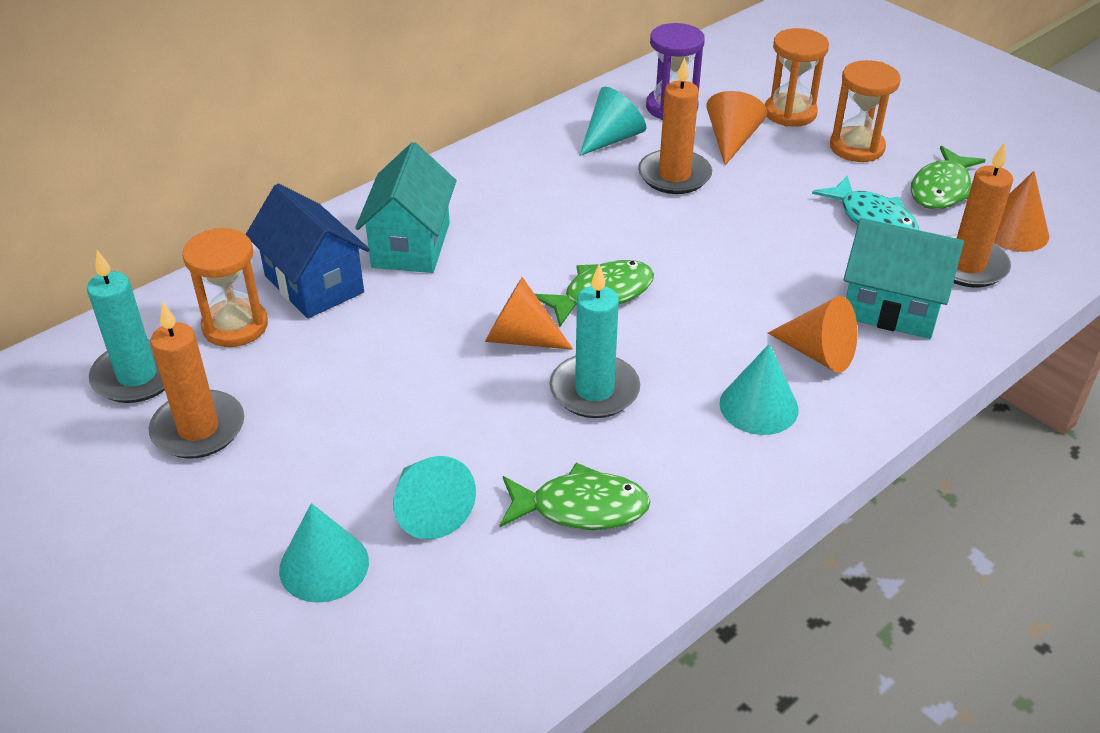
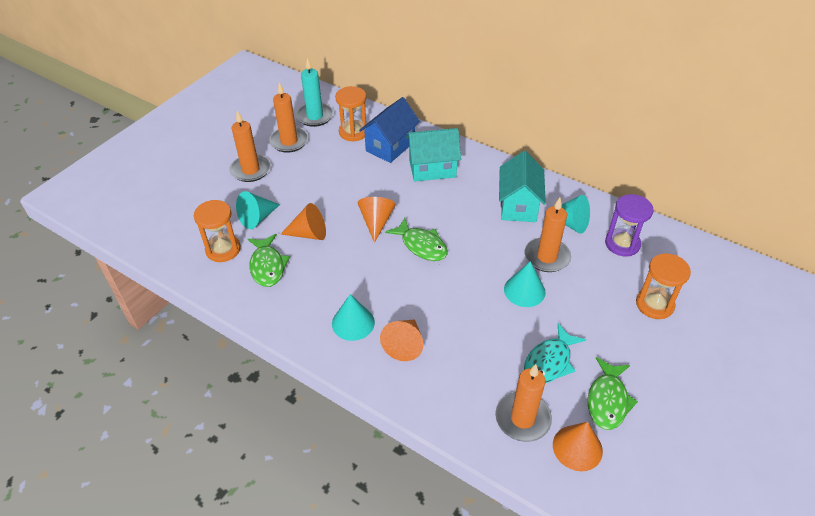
camera: 75 degrees right, 5 degrees up
(259, 506) = (250, 170): none -> orange candle
(324, 565) = (223, 196): turquoise cone -> turquoise cone (524, 290)
(594, 390) = (346, 256): turquoise candle -> none
(731, 140) = (601, 278): orange cone -> orange cone (309, 234)
(856, 147) = (633, 346): orange hourglass -> orange hourglass (223, 249)
(891, 308) = (459, 378): turquoise house -> turquoise house (518, 205)
(942, 189) = (607, 400): green fish -> green fish turned 90 degrees counterclockwise

